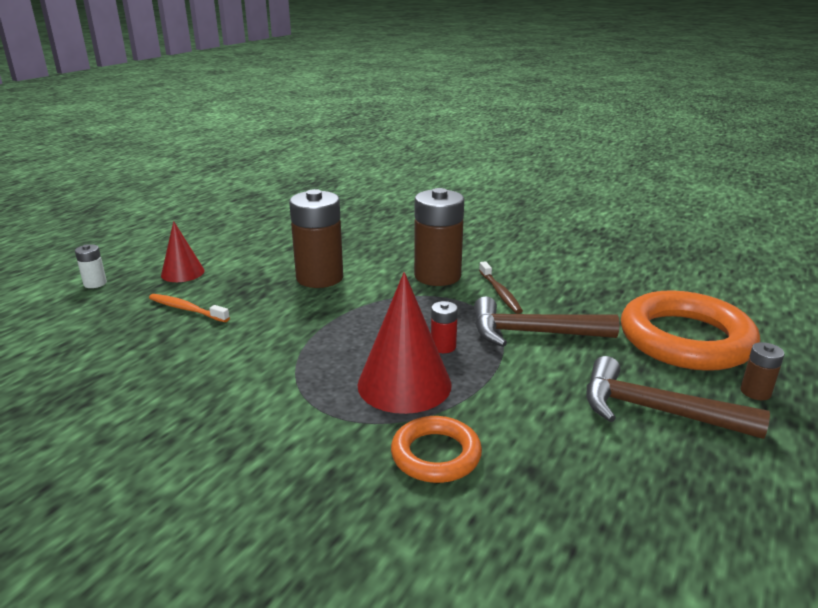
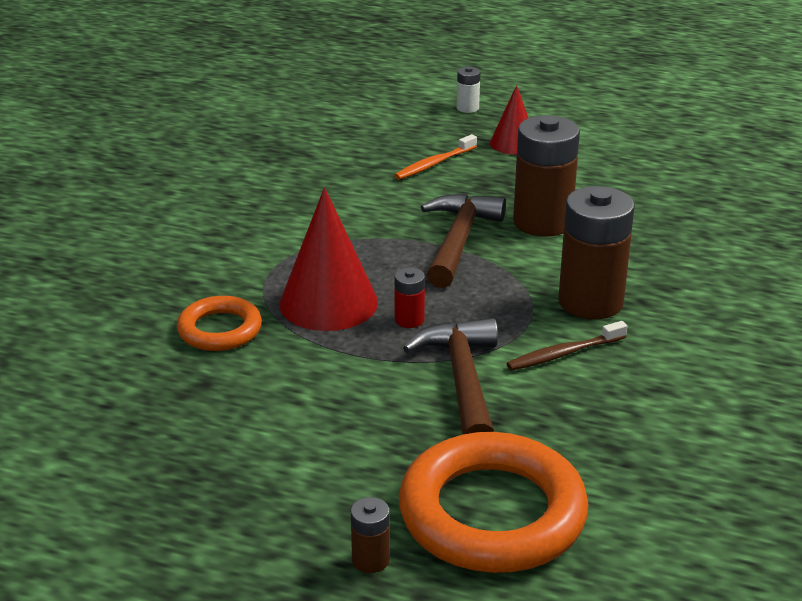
camera: 80 degrees right, 5 degrees up
(186, 309) = (434, 164): orange toothbrush -> orange toothbrush turned 150 degrees counterclockwise
(655, 411) = (313, 469): brown hammer -> brown hammer (458, 241)

